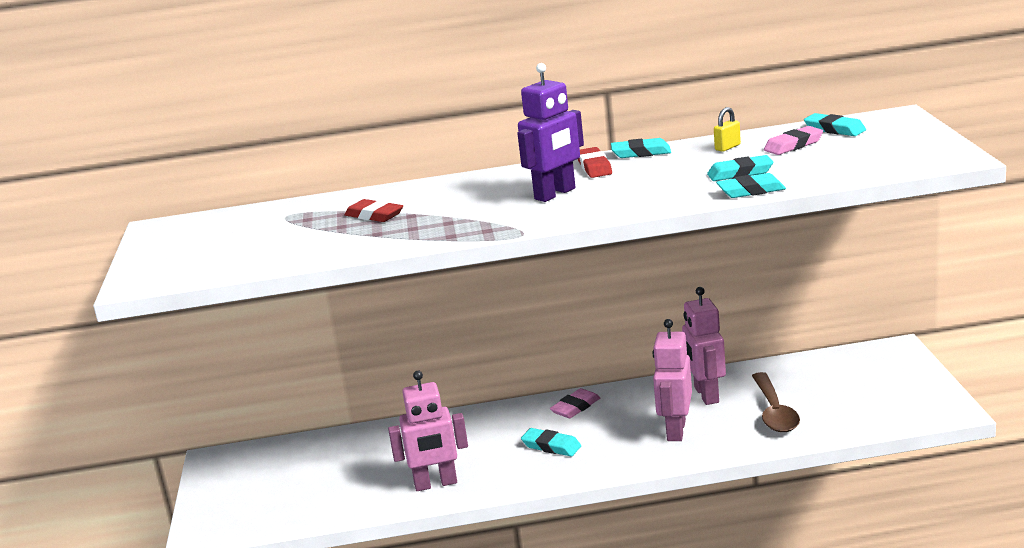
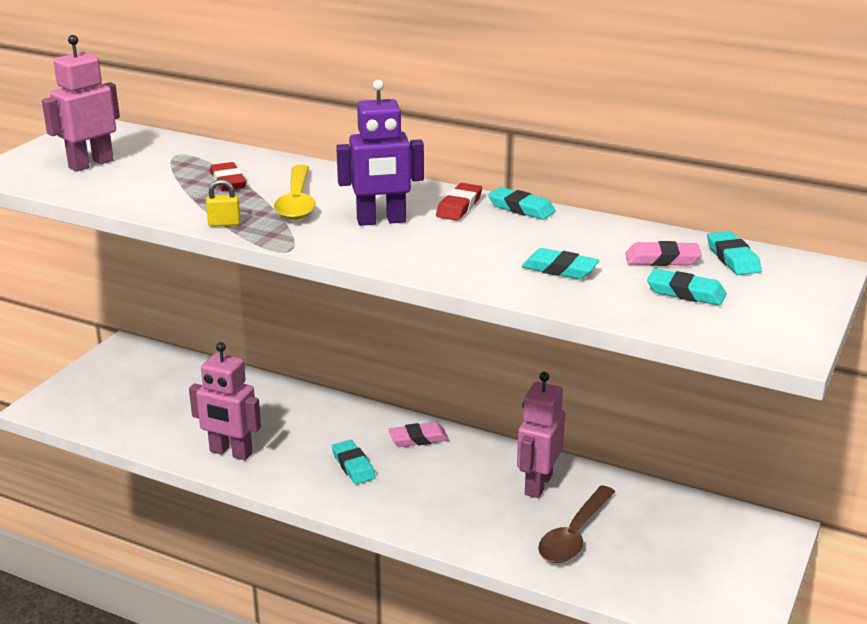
camera: 30 degrees right, 5 degrees up
(462, 206) = (297, 201): none -> yellow spoon
(675, 430) = (467, 506): pink robot -> pink robot (91, 164)
(727, 147) = (601, 235): yellow padlock -> yellow padlock (224, 223)
(751, 191) = (533, 293): turquoise eraser -> turquoise eraser (686, 293)

